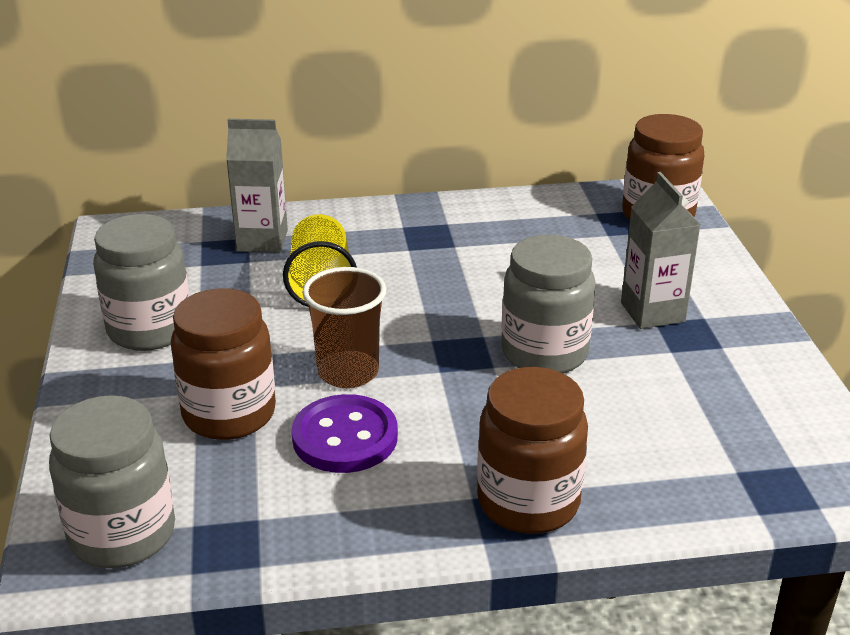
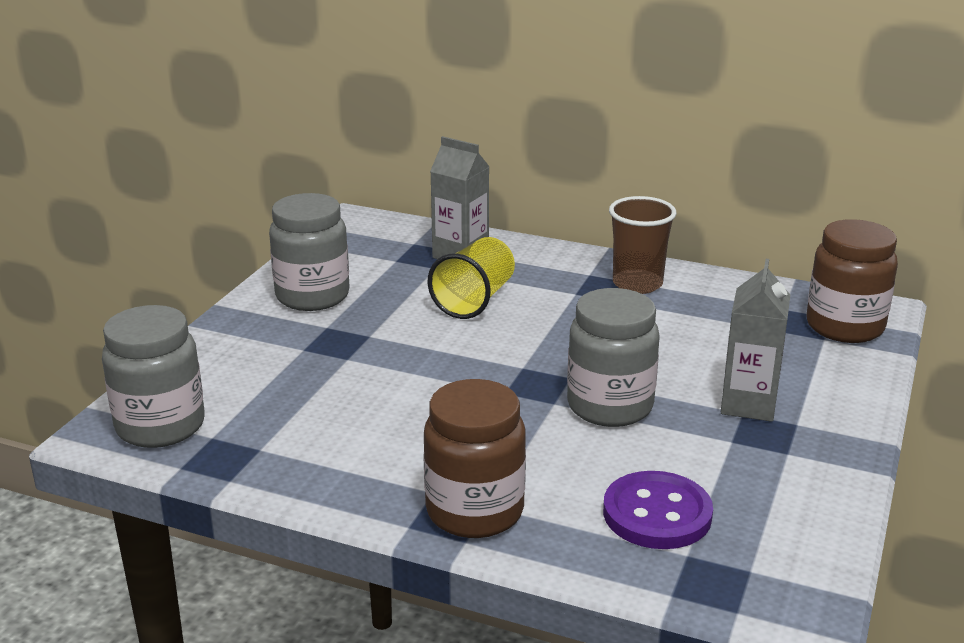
camera: 30 degrees right, 5 degrees down
(229, 414) = (310, 371): brown jar -> none
(345, 437) = (379, 415): purple button -> purple button (657, 514)
(348, 372) = (429, 370): brown cup -> brown cup (637, 284)

